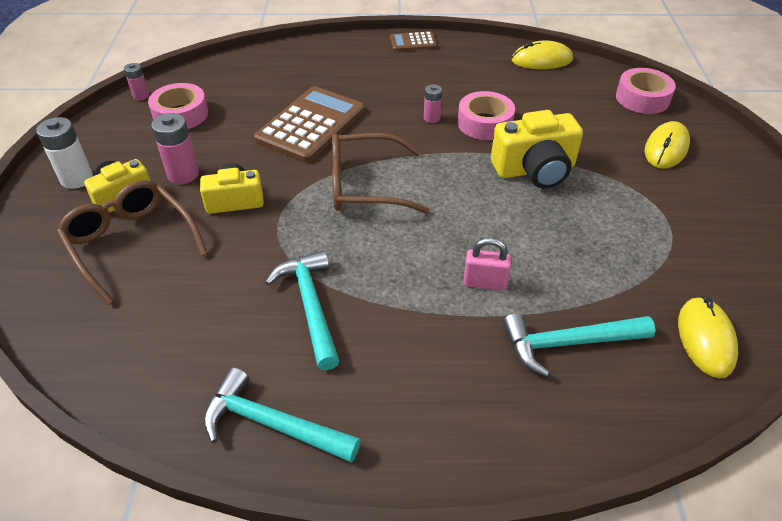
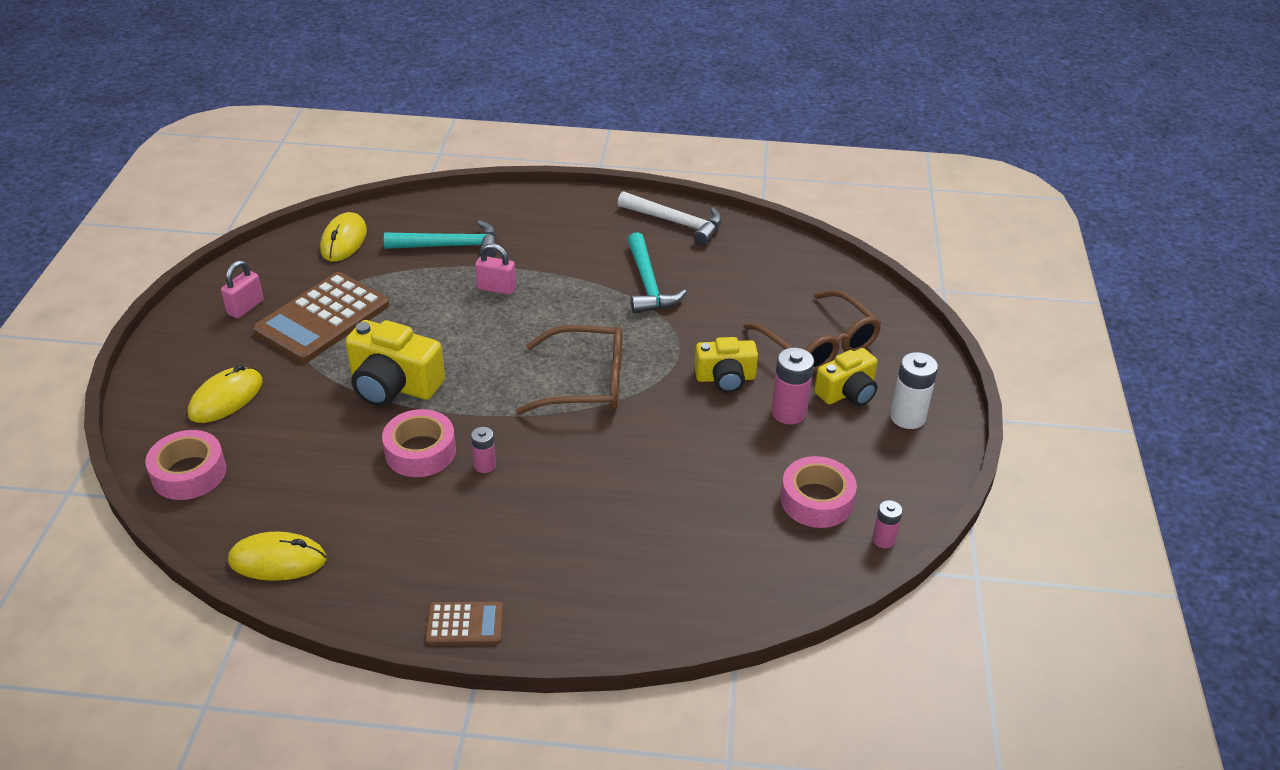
camera: 175 degrees left, 5 degrees down
(273, 425) = (675, 222): turquoise hammer -> white hammer
(311, 125) = (642, 468): brown calculator -> brown calculator (322, 318)
(535, 170) = (393, 385): yellow camera -> yellow camera turned 150 degrees counterclockwise
(732, 234) = (245, 307): none -> pink padlock

